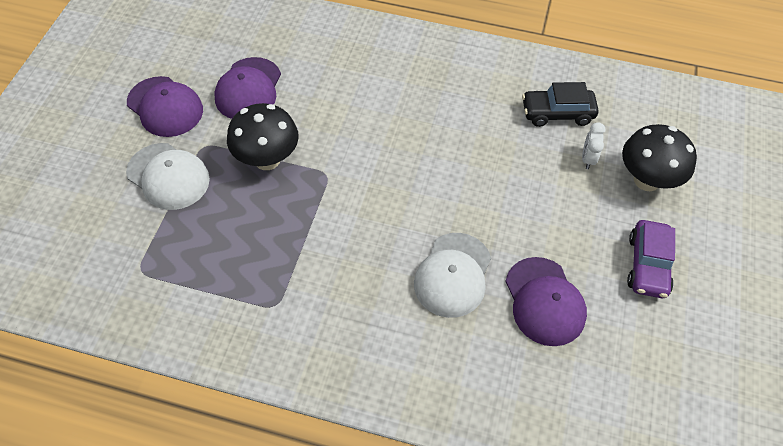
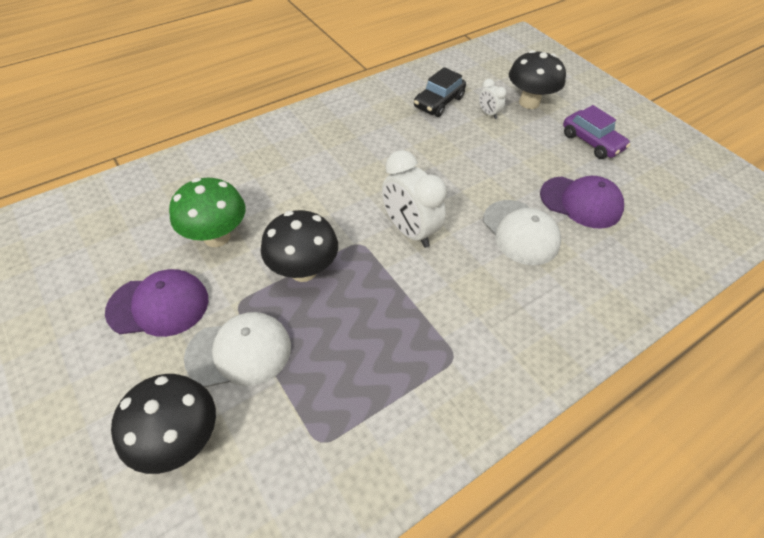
camera: 50 degrees left, 5 degrees down
(84, 196) = (180, 439): none -> black mushroom
(248, 89) = (217, 237): purple cap -> green mushroom
(372, 196) = (409, 231): none -> white clock

